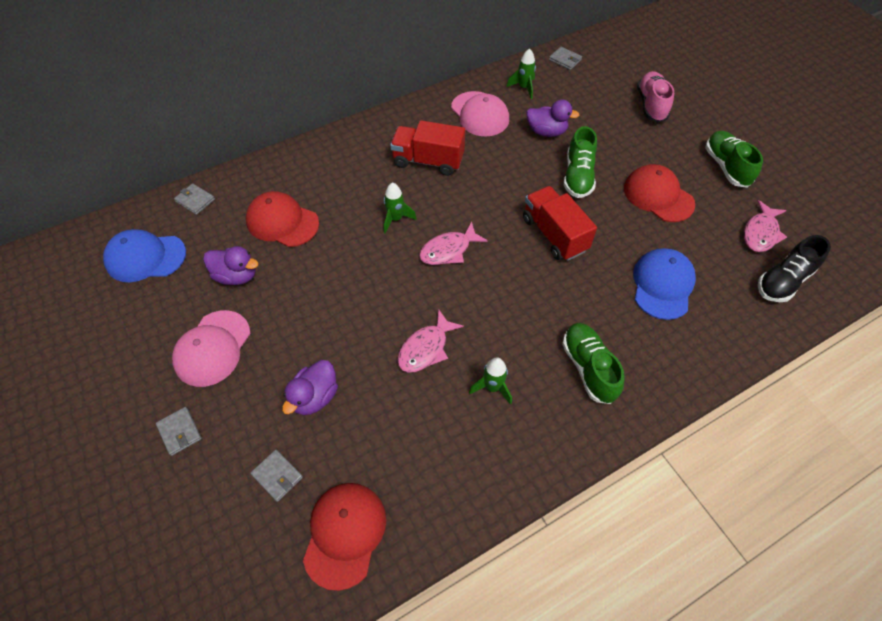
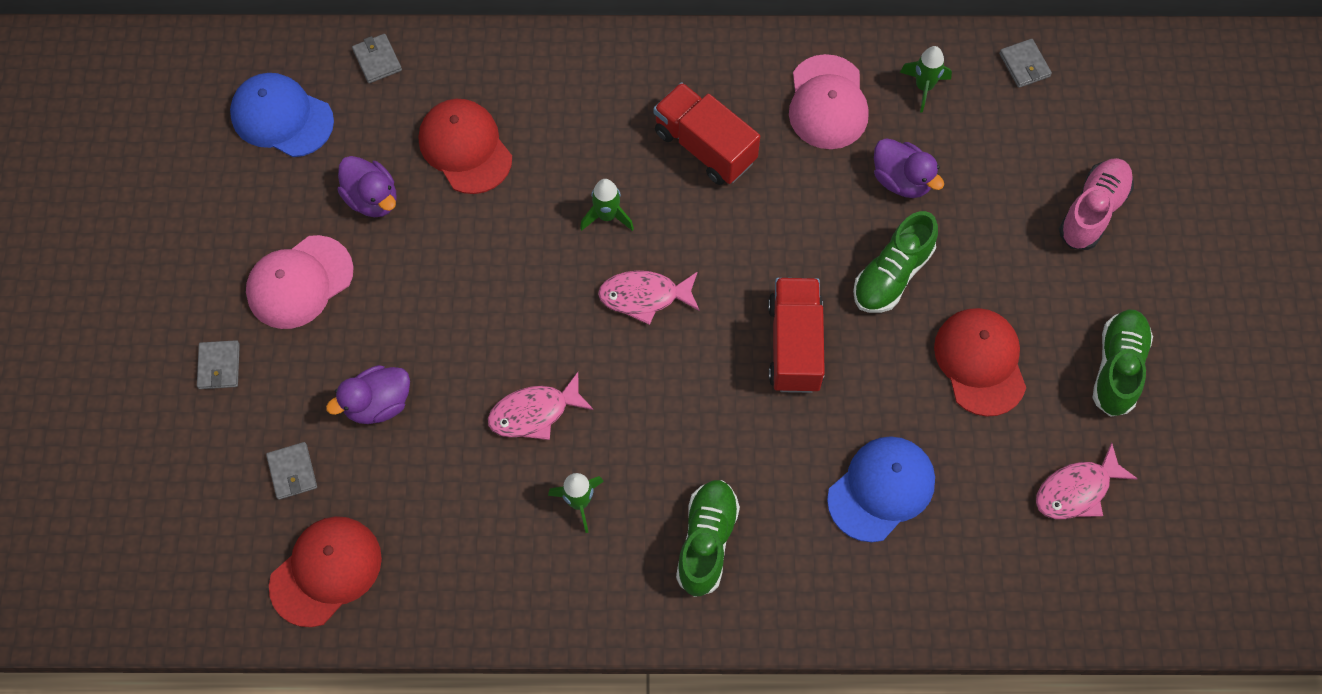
camera: 30 degrees right, 10 degrees up
(783, 281) = (1046, 570): black shoe -> none

